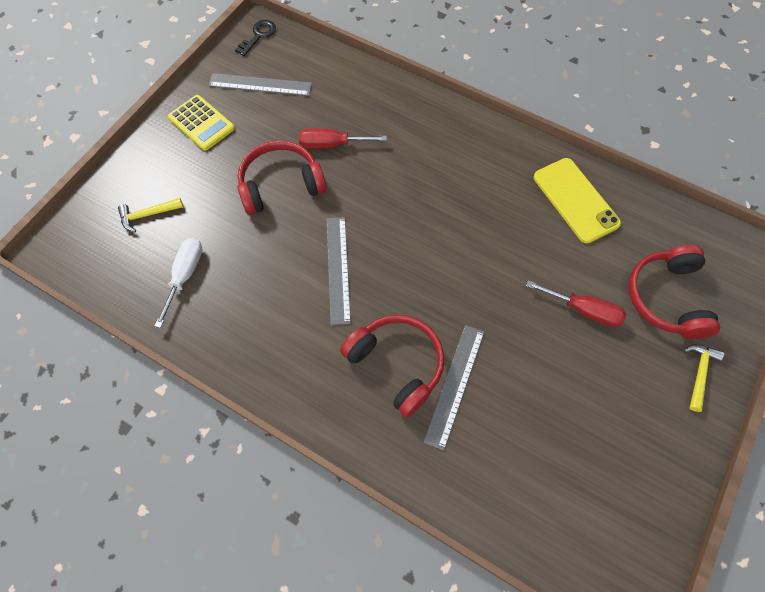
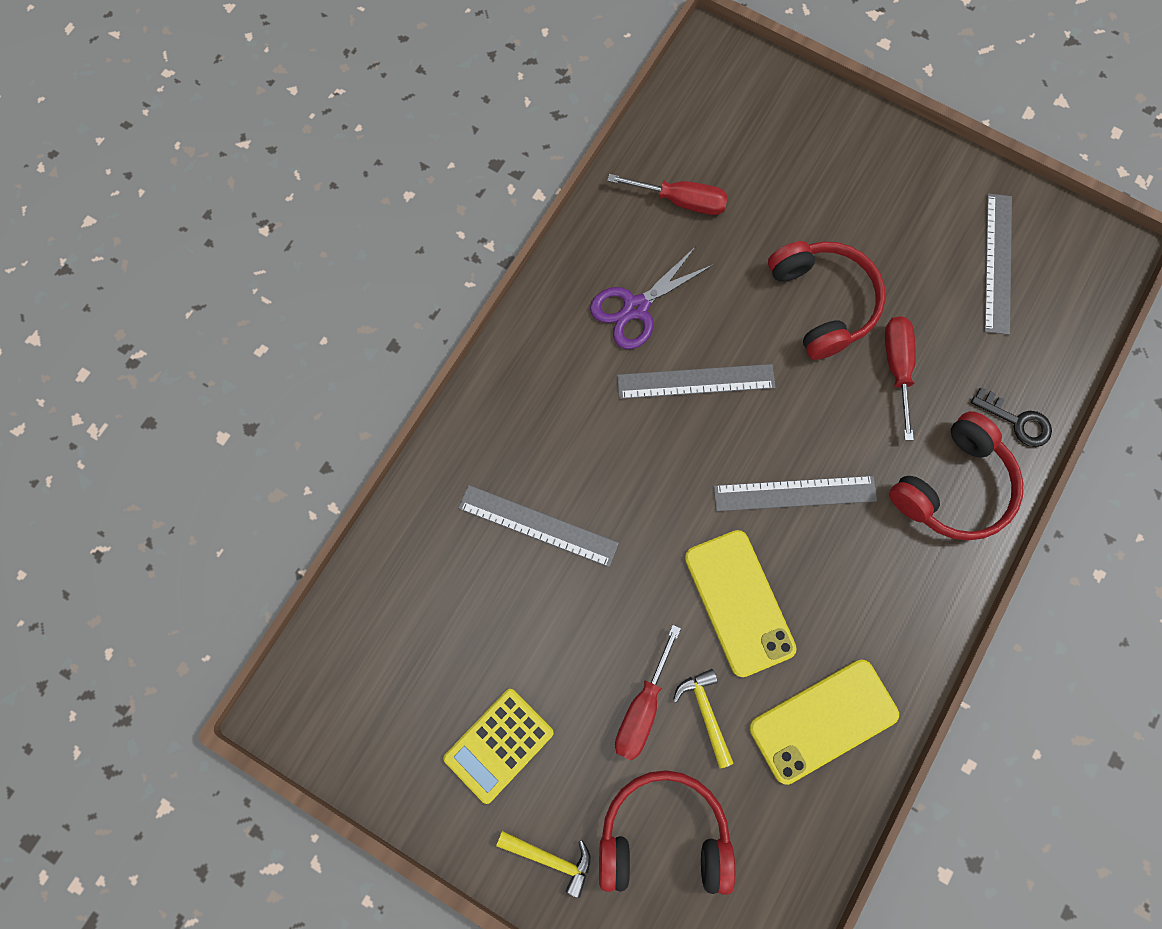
camera: 90 degrees right, 10 degrees up
(148, 215) = (766, 147): yellow hammer -> yellow hammer (705, 713)
(185, 275) = (681, 201): white screwdriver -> red screwdriver
(201, 123) = (918, 192): yellow calculator -> yellow calculator (498, 745)
(258, 36) = (1094, 253): black key -> black key (1016, 421)
(274, 310) = (636, 308): none -> purple scissors
(396, 364) = (565, 455): red headphones -> red headphones (953, 486)
(422, 209) = (794, 493): none -> grey ruler
(502, 246) = (739, 602): none -> yellow phone

